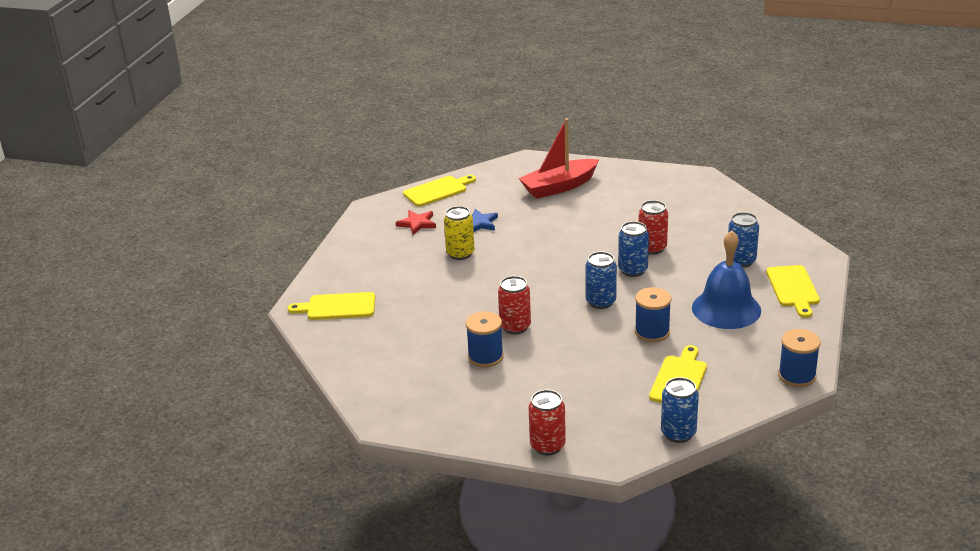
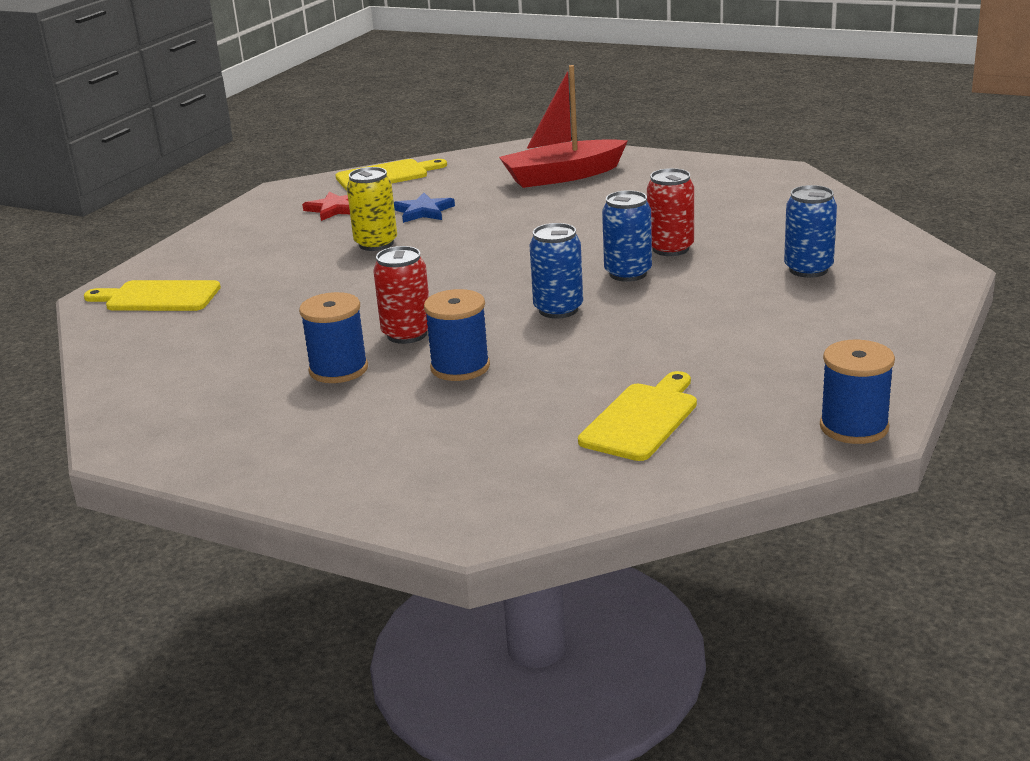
camera: 10 degrees right, 5 degrees down
(547, 446) = (368, 500): red can -> none
(652, 332) = (624, 352): blue spool -> blue spool (460, 367)
(678, 433) = (606, 498): blue can -> none
(726, 309) = (761, 328): blue bell -> none
(793, 288) = (885, 308): yellow cutting board -> none

